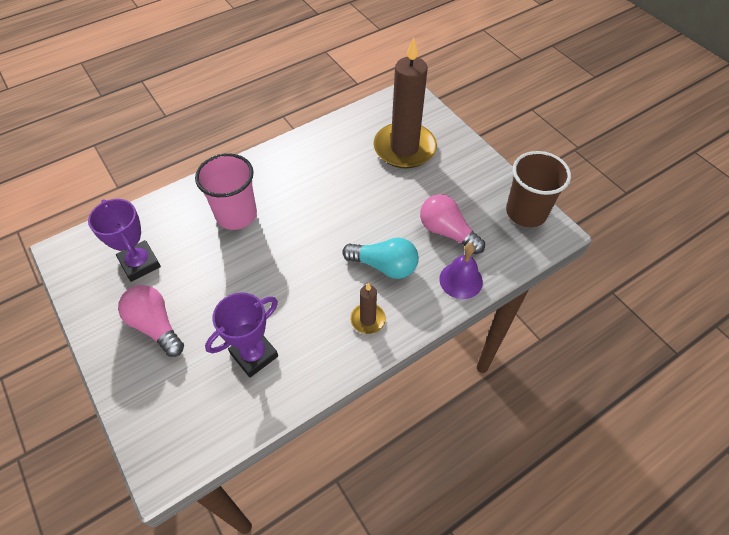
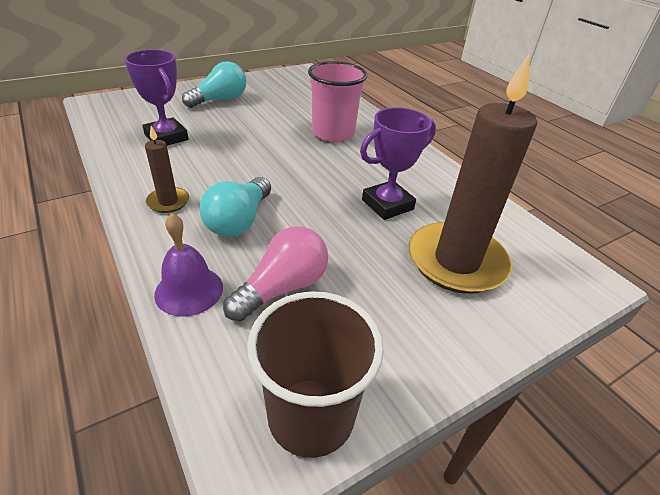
camera: 90 degrees right, 15 degrees down
(140, 263) = (284, 94): purple trophy -> purple trophy (387, 204)
(156, 326) = (220, 100): pink light bulb -> turquoise light bulb

